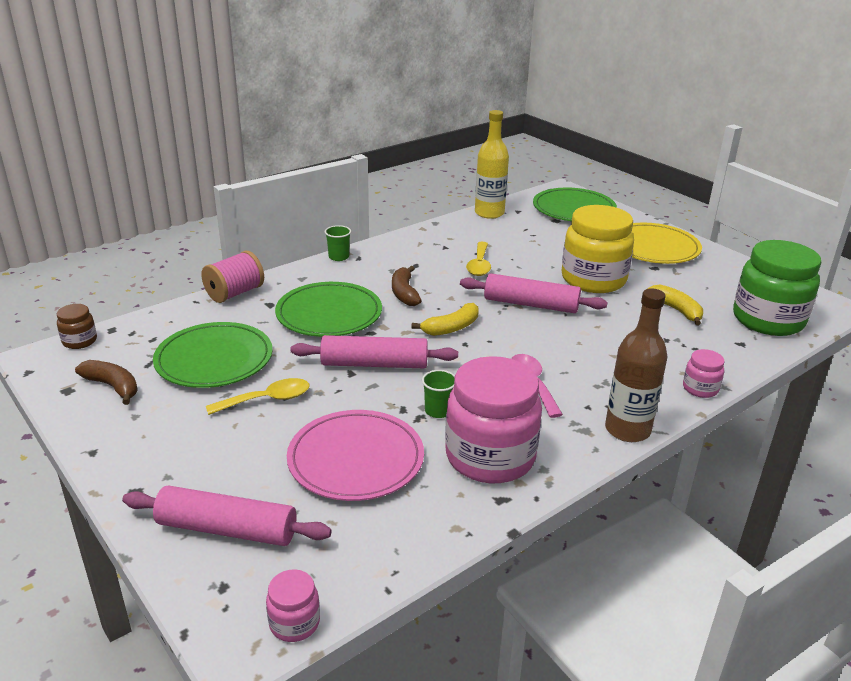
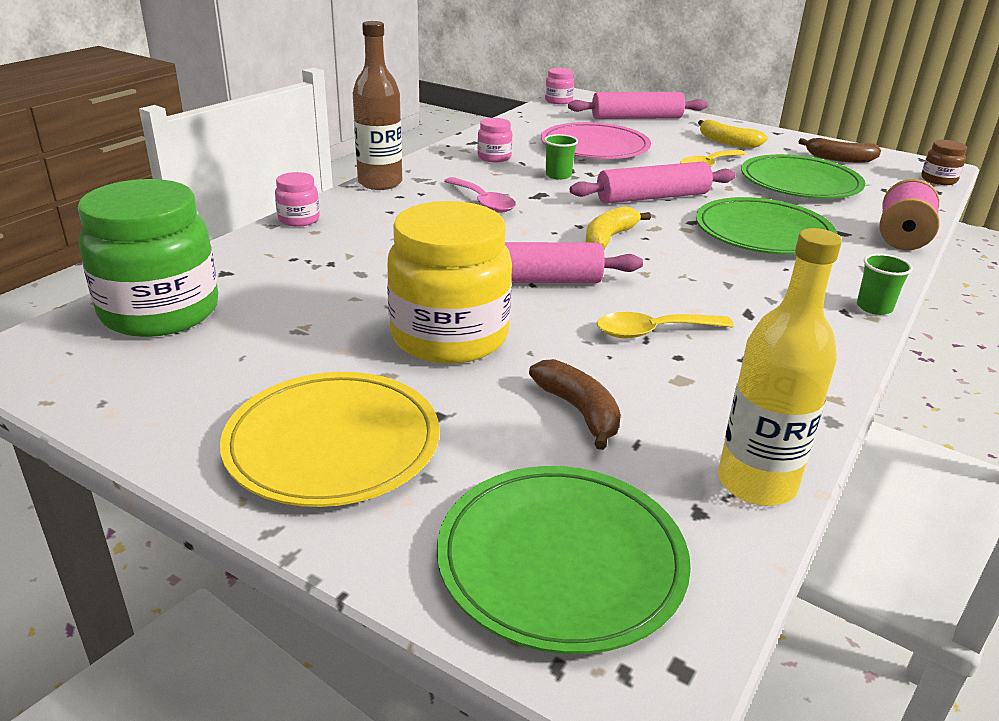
camera: 160 degrees right, 0 degrees up
(404, 293) = (710, 269): brown banana -> brown banana (579, 411)
(479, 265) = (653, 332): yellow spoon -> yellow spoon turned 90 degrees counterclockwise
(490, 457) = (494, 157): pink jar -> pink jar, size x0.44
(676, 310) = (308, 305): yellow banana -> yellow banana (727, 142)

